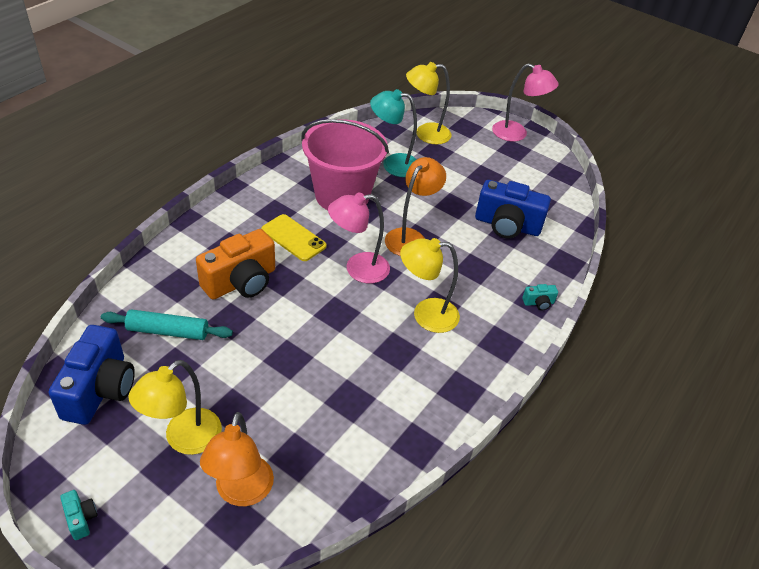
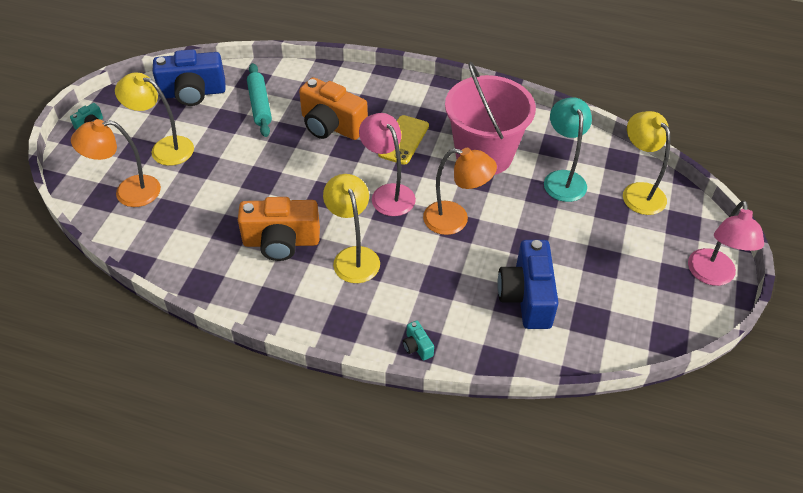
camera: 75 degrees right, 5 degrees up
(385, 363) = (281, 242): none -> orange camera

